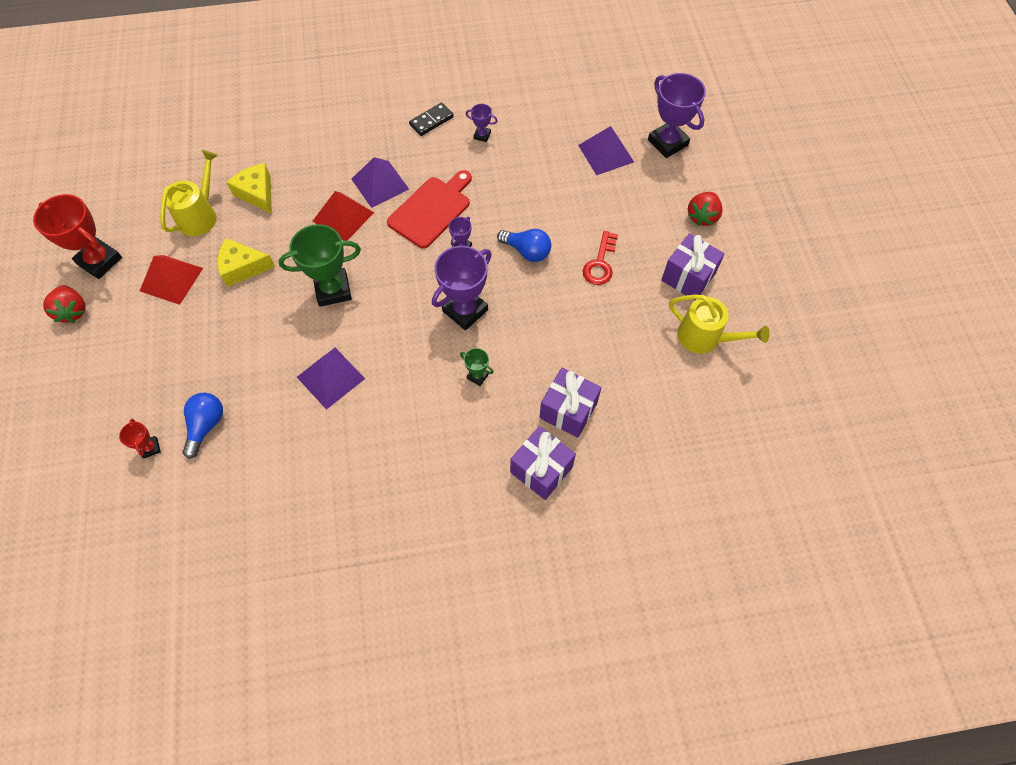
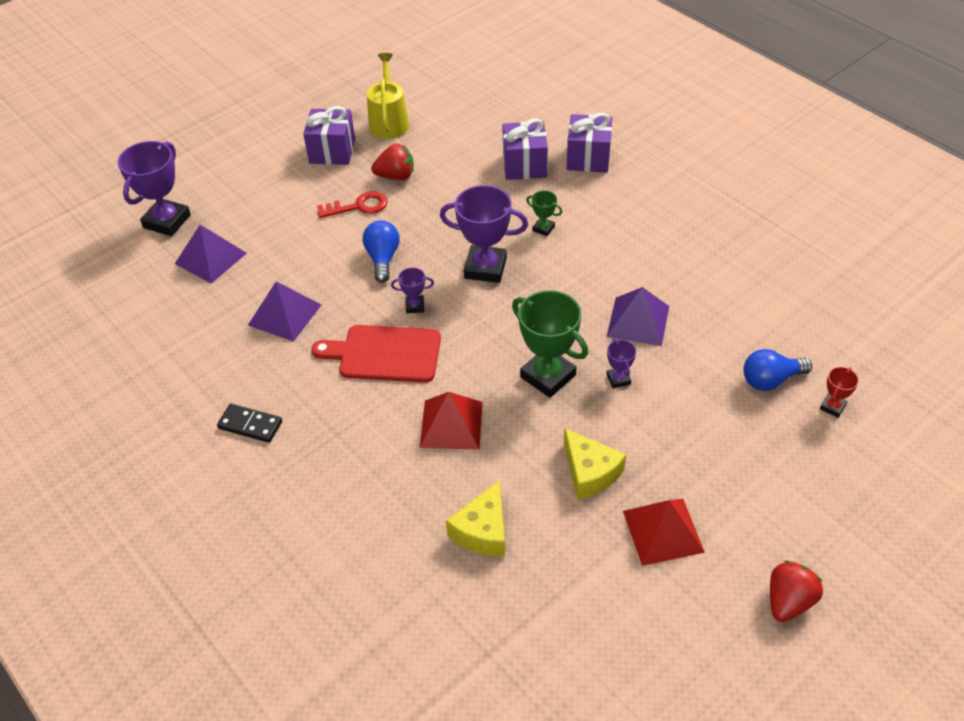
camera: 120 degrees left, 15 degrees down
(99, 261) = (709, 631): red trophy -> none
(200, 215) = (560, 569): yellow watering can -> none
(380, 184) = (381, 418): purple pyramid -> purple pyramid (285, 315)
(477, 376) = (543, 228): green trophy -> green trophy turned 60 degrees counterclockwise
(482, 135) = (246, 366): purple trophy -> purple trophy (618, 379)
(702, 216) = (253, 166): red strawberry -> red strawberry (396, 176)

